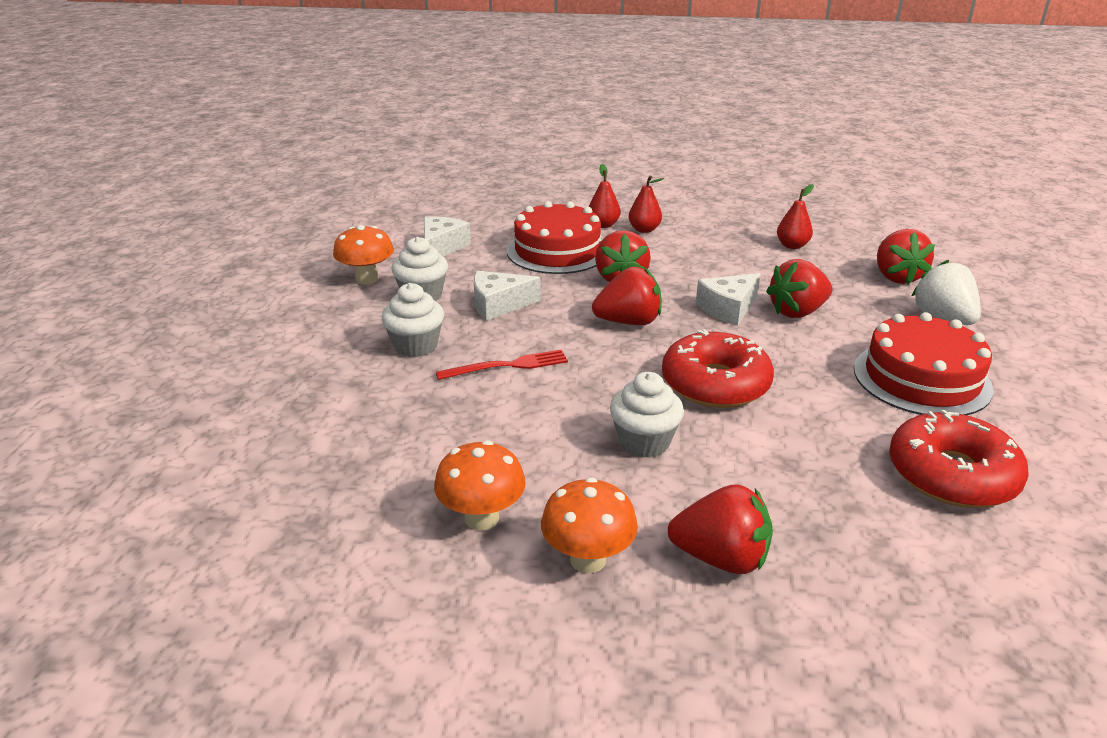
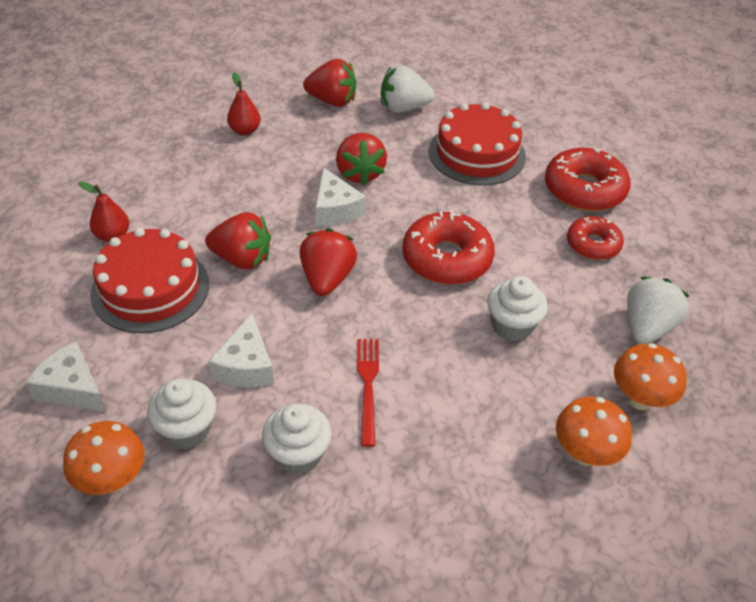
camera: 75 degrees left, 15 degrees up
(644, 230) = (146, 209): red pear -> none
(721, 558) = (647, 327): red strawberry -> white strawberry
(843, 493) = (593, 244): none -> red donut

